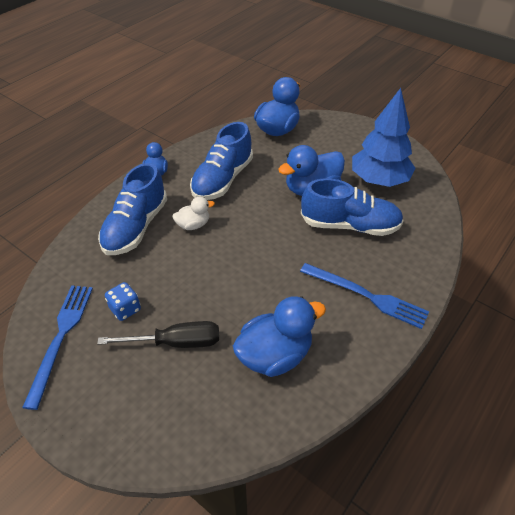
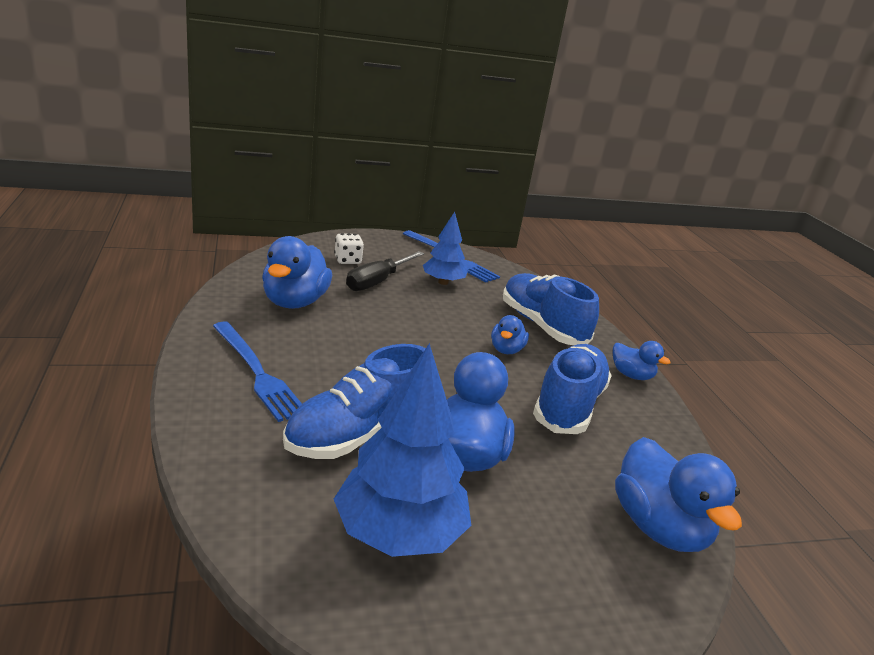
camera: 125 degrees right, 20 degrees down
(125, 309) = (443, 282): blue dice -> blue tree
(158, 393) = (348, 260): none -> white dice
(193, 225) = (506, 350): white duck -> blue duck
(222, 180) = (569, 405): blue shoe -> blue shoe turned 45 degrees clockwise
(366, 296) = (257, 372): blue fork -> blue fork turned 105 degrees counterclockwise

